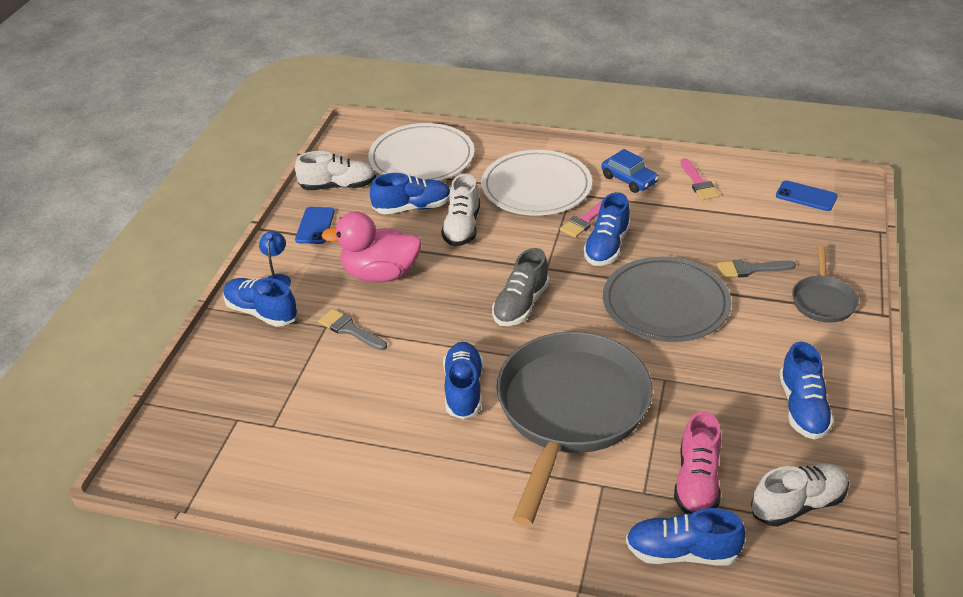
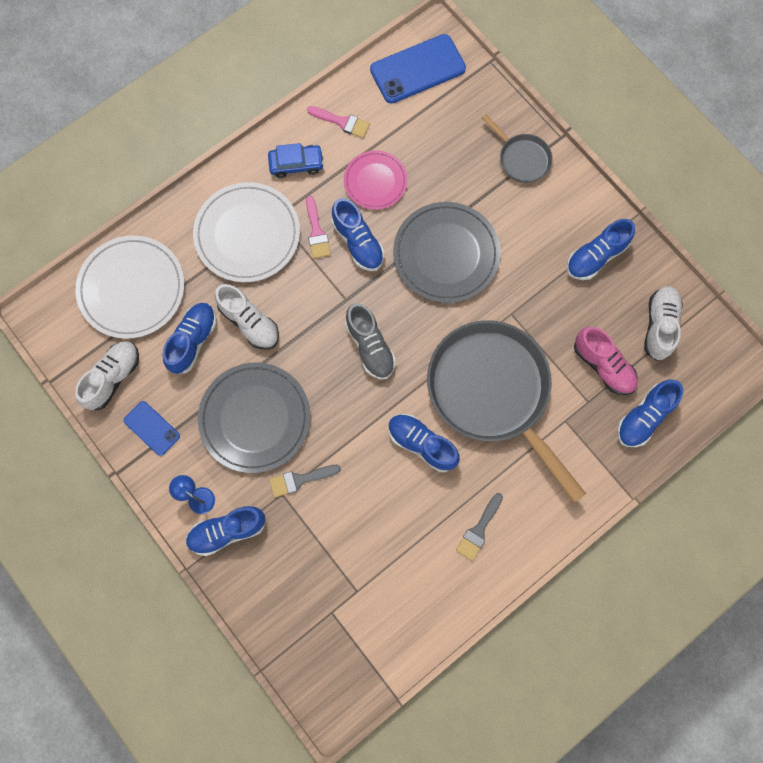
camera: 55 degrees left, 35 degrees up
(380, 274) = (255, 418): pink duck -> grey plate
(674, 227) = (375, 181): none -> pink plate
(750, 269) = (458, 173): grey brush -> grey brush (479, 530)
(802, 408) = (596, 256): blue shoe -> blue shoe turned 105 degrees clockwise
(806, 196) = (417, 69): blue phone -> blue phone, size x1.78

